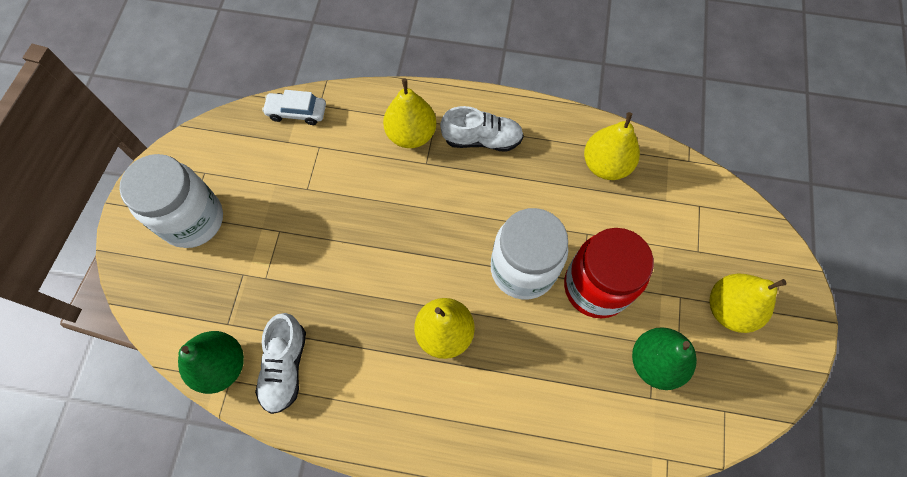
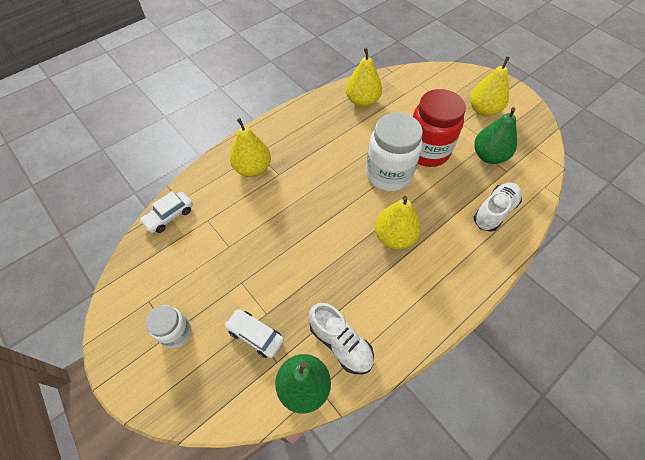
camera: 50 degrees left, 10 degrees down
(193, 220) = (176, 333): white jar -> white jar, size x0.55
(238, 286) = (255, 335): none -> white car
(482, 139) = (292, 139): white shoe -> white shoe (494, 212)

